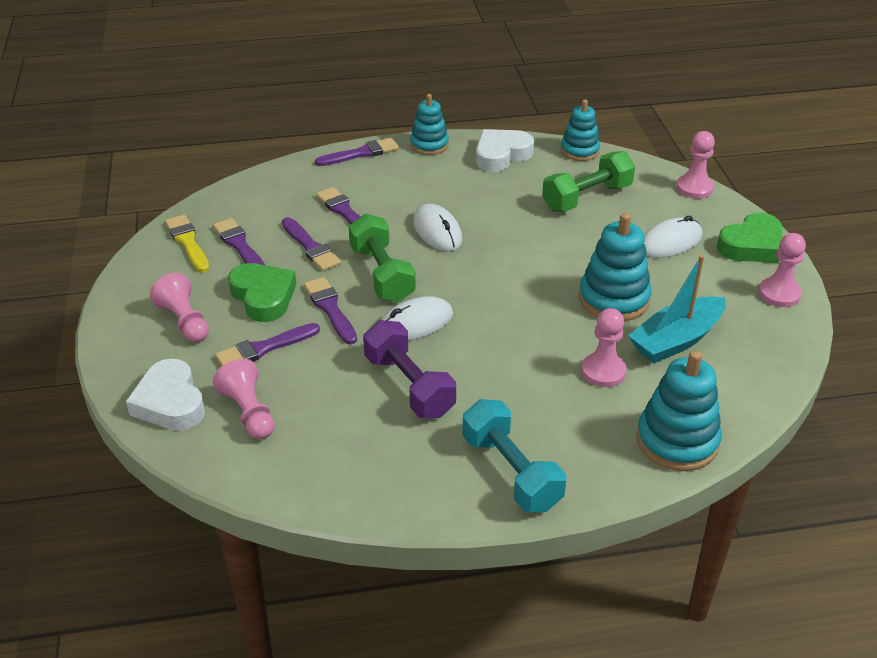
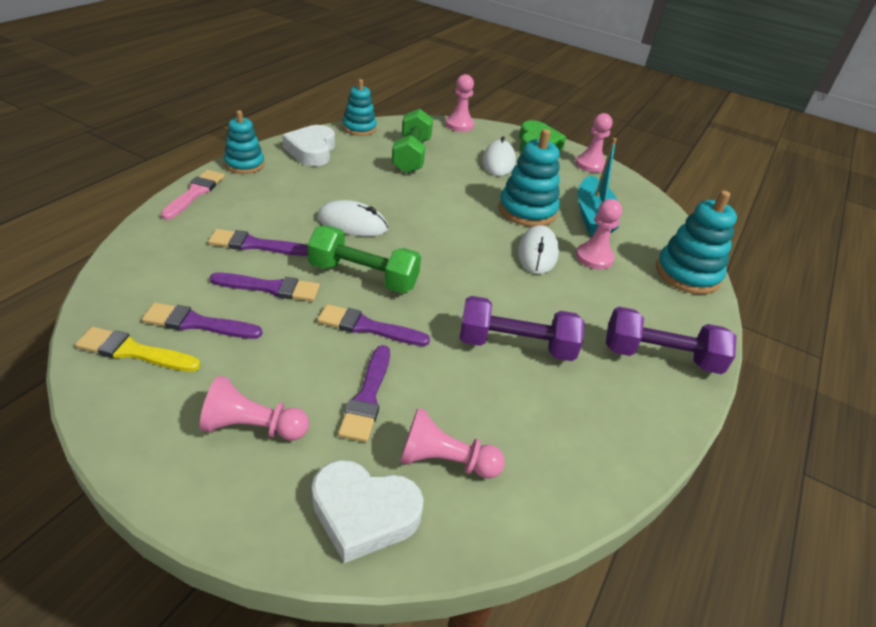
camera: 55 degrees left, 0 degrees up
(263, 297) = (295, 354): green heart -> none
(361, 153) = (195, 193): purple brush -> pink brush
(415, 323) = (445, 298): white mouse -> white mouse (537, 253)
(511, 472) = (660, 357): turquoise dumbbell -> purple dumbbell

